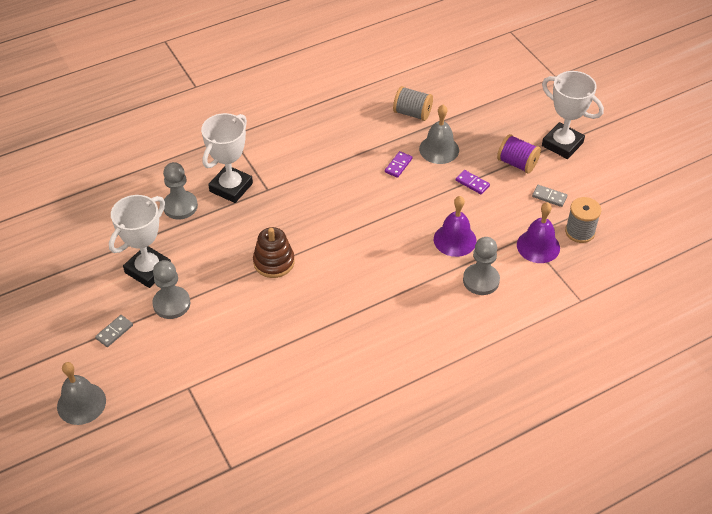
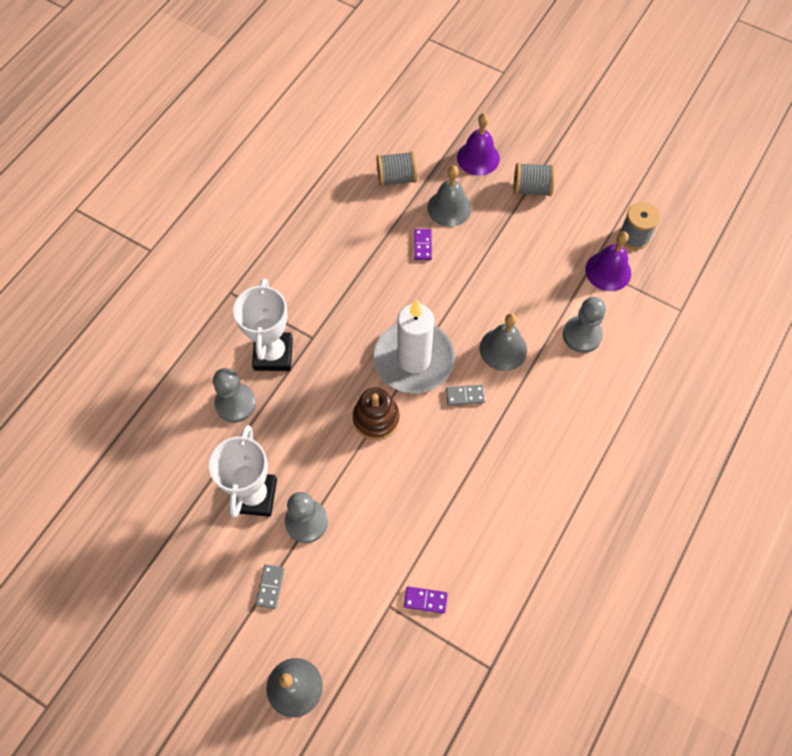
camera: 30 degrees left, 15 degrees up
(332, 237) = (414, 359): none -> white candle
(408, 261) = (503, 349): none -> grey bell
(455, 240) = (530, 303): purple bell -> purple bell (478, 158)
(472, 183) = (505, 231): purple domino -> purple domino (425, 600)
(517, 163) = (531, 188): purple spool -> grey spool
(549, 197) = (583, 211): grey domino -> grey domino (465, 395)
(562, 144) = (558, 147): white trophy -> none

